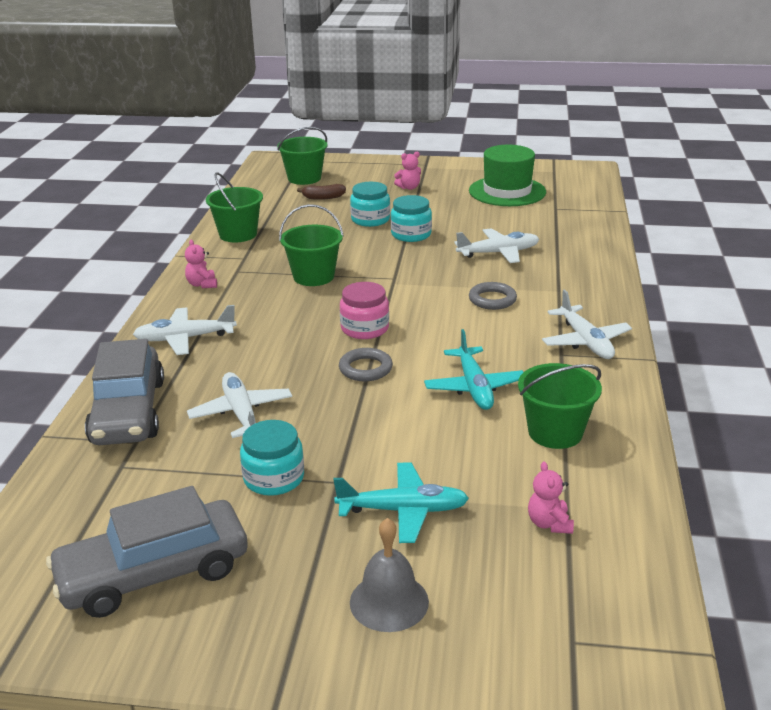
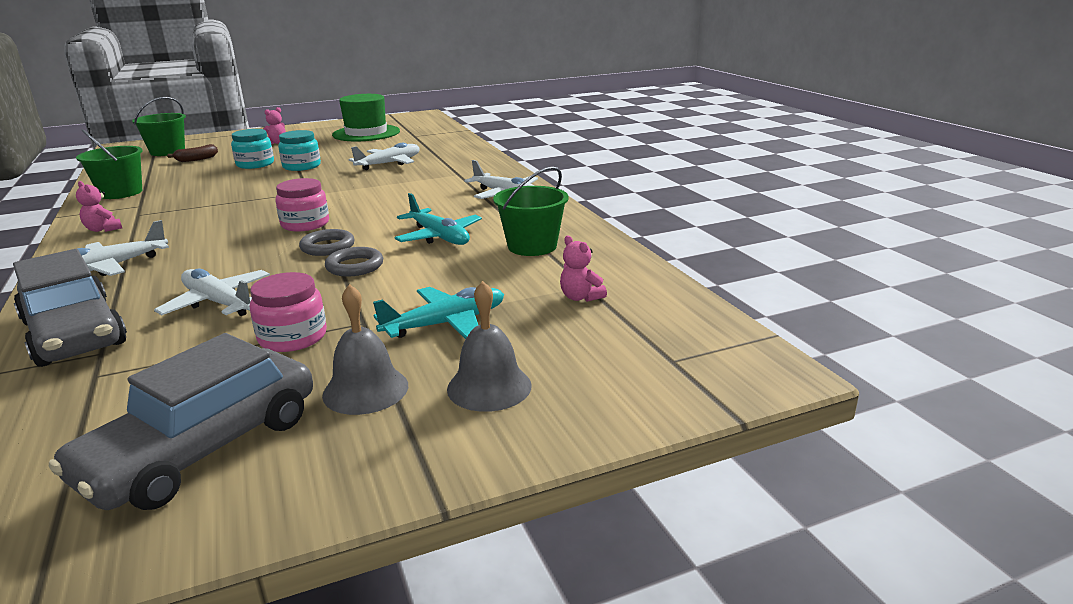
camera: 30 degrees left, 5 degrees down
(274, 478) = (293, 337): turquoise jar -> pink jar
(293, 562) = (365, 390): none -> grey bell
(313, 276) = (226, 204): green bucket -> none
(492, 299) = (408, 188): grey ring -> grey ring (355, 266)

